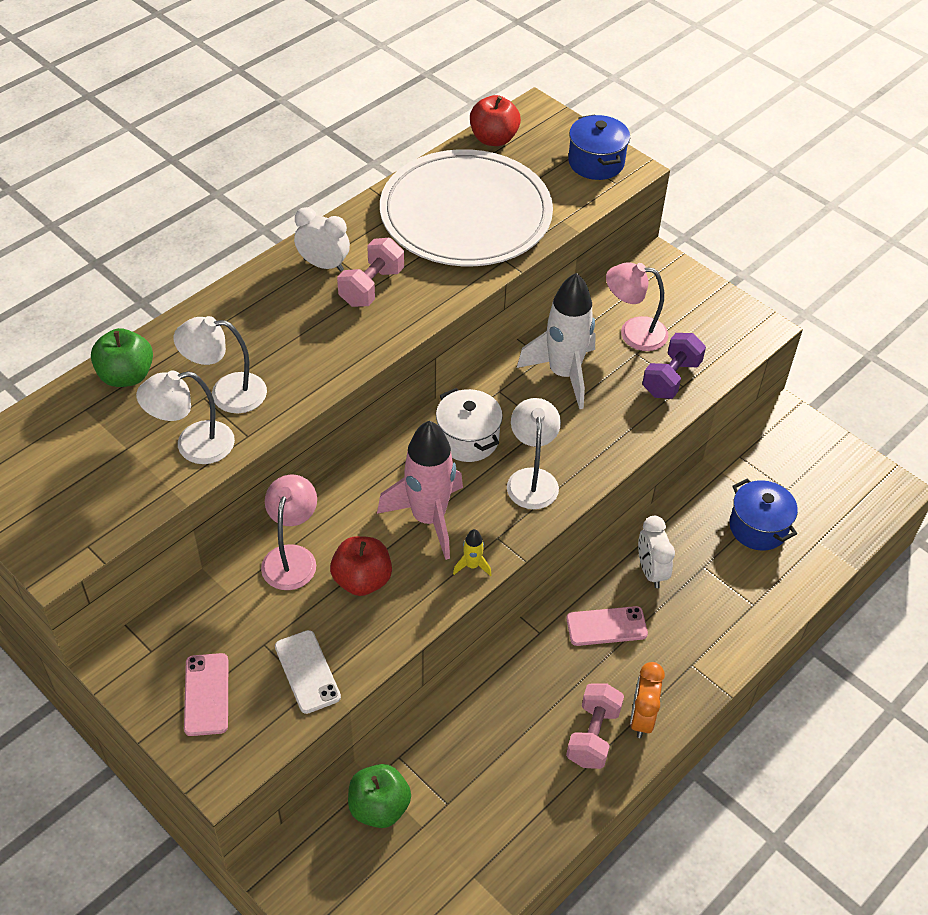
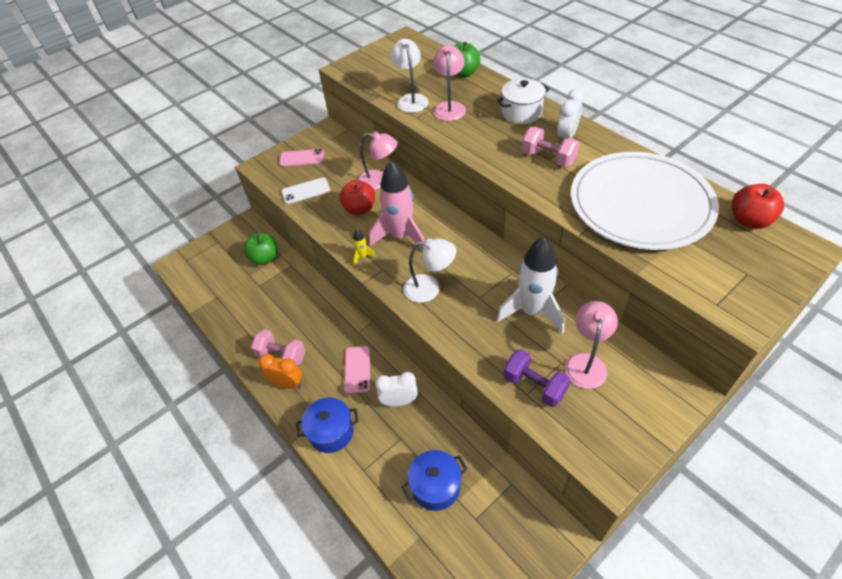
camera: 100 degrees right, 0 degrees up
(226, 393) = (449, 107): white lamp -> pink lamp
(468, 439) = (466, 255): white pot -> white pot (521, 113)
(596, 162) = (743, 290): blue pot -> blue pot (331, 432)

